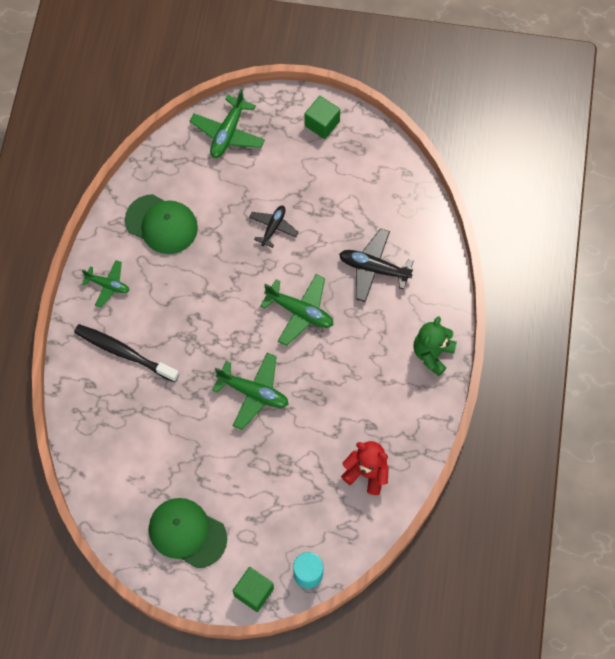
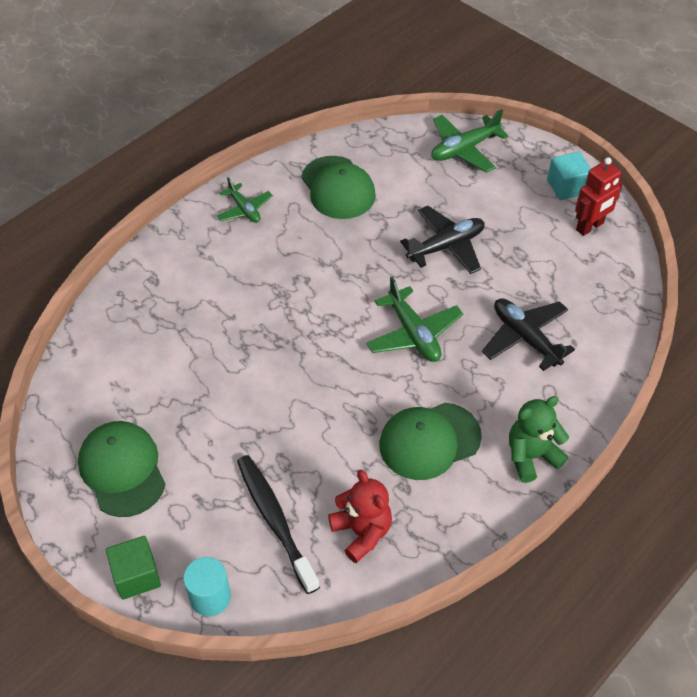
camera: 35 degrees right, 15 degrees down
(124, 353) = (209, 271): black toothbrush -> black toothbrush (275, 520)
(253, 393) = (304, 379): green plane -> none
(273, 227) = (446, 246): black plane -> black plane, size x1.55
(322, 123) = (566, 187): green cube -> turquoise cube
(359, 150) = (590, 227): none -> red robot
(364, 384) = (429, 441): none -> green cap

